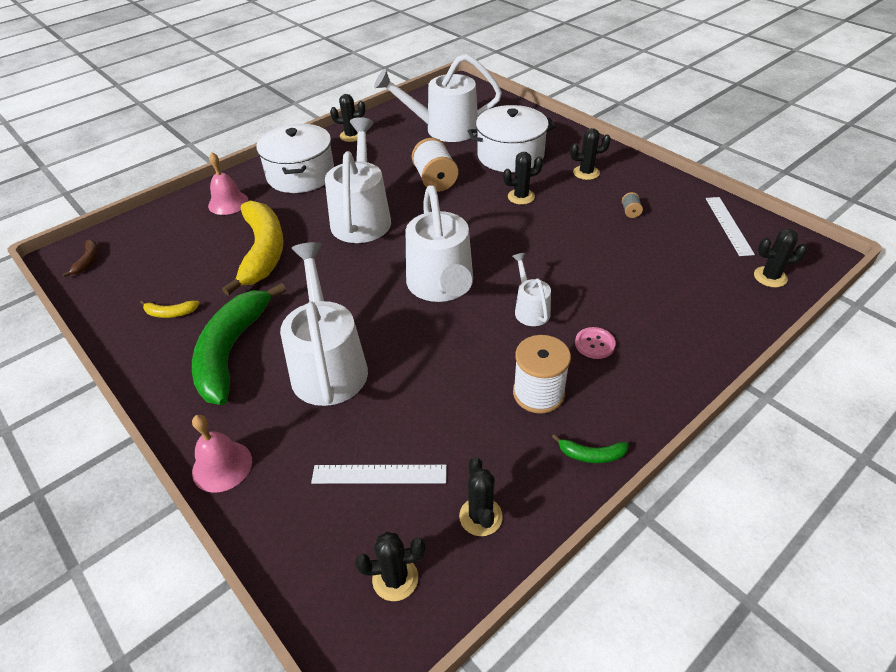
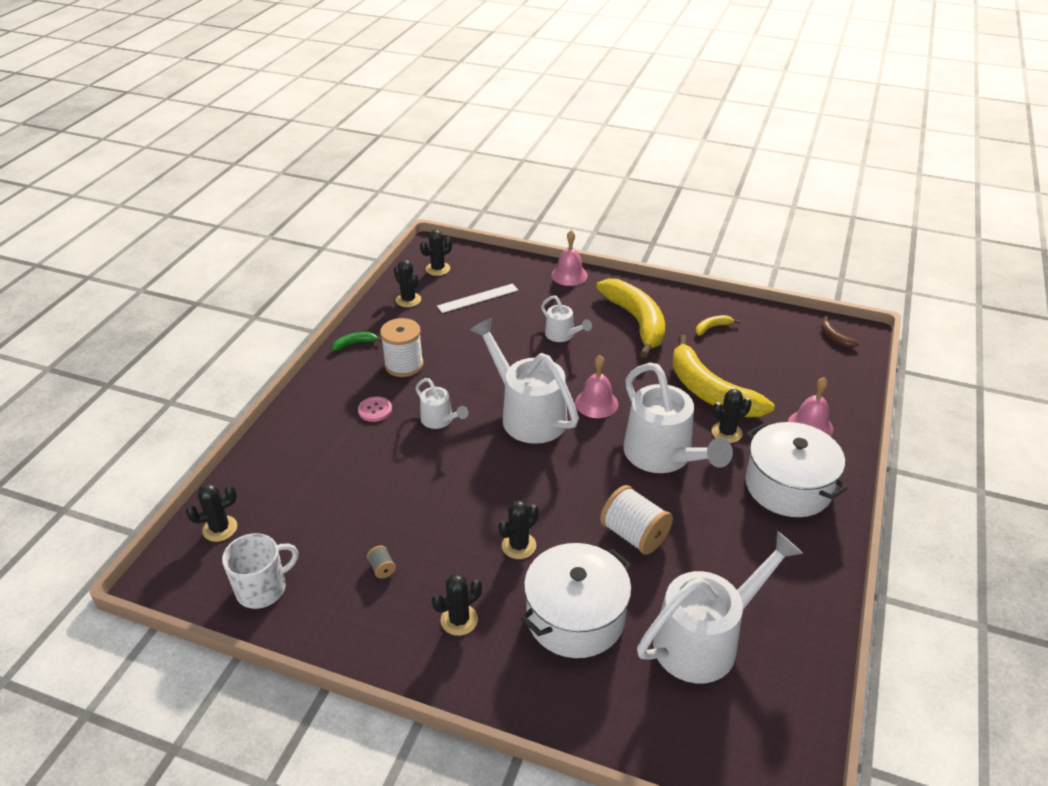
camera: 150 degrees right, 5 degrees down
(231, 351) = (636, 321): green banana -> yellow banana
(328, 364) = (563, 335): white watering can -> white watering can, size x0.50
(351, 136) = (810, 574): black cactus -> black cactus (726, 432)
(370, 275) = (596, 403): none -> pink bell
(728, 225) = (262, 589): white ruler -> white mug

